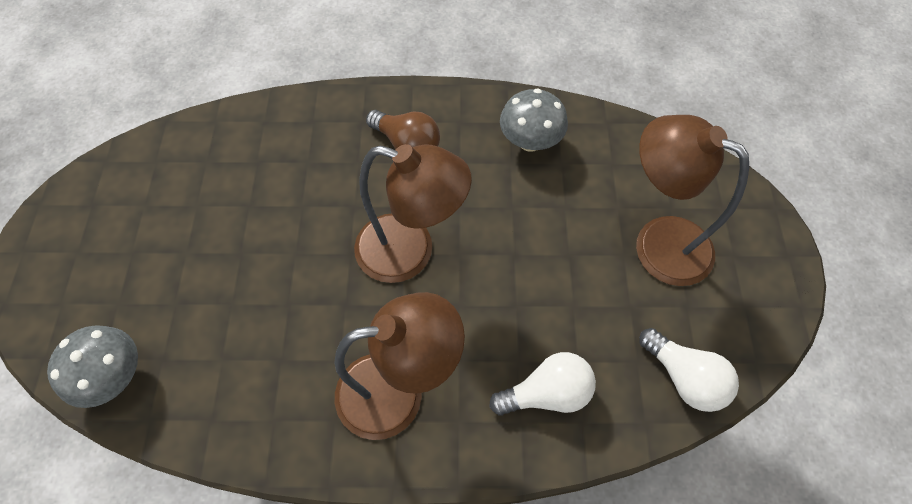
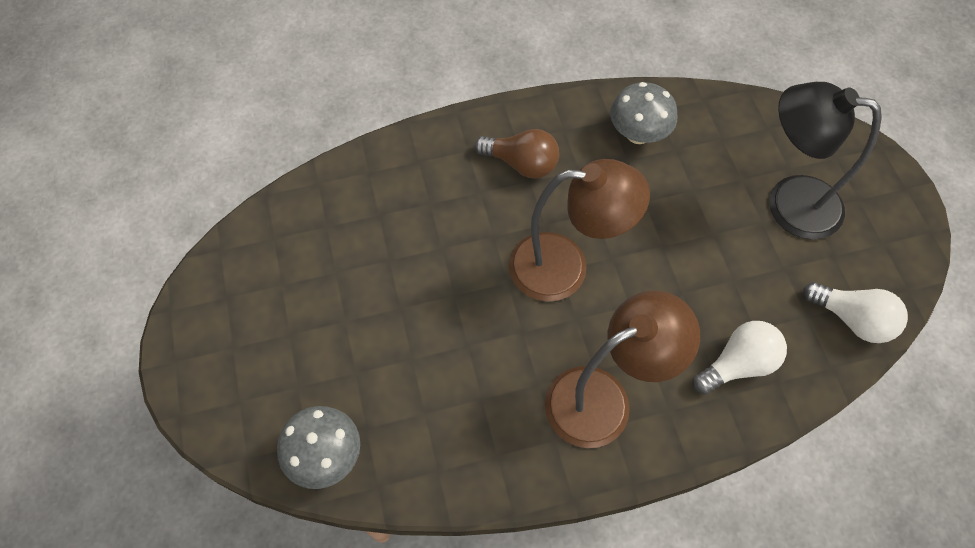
camera: 15 degrees left, 0 degrees up
(658, 242) = (788, 203): brown lamp -> black lamp

